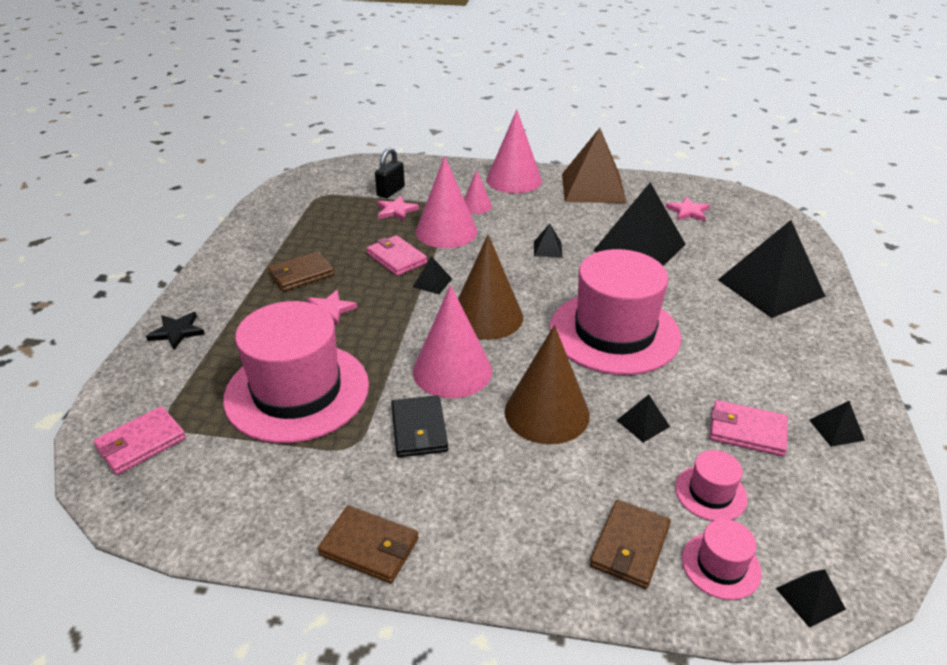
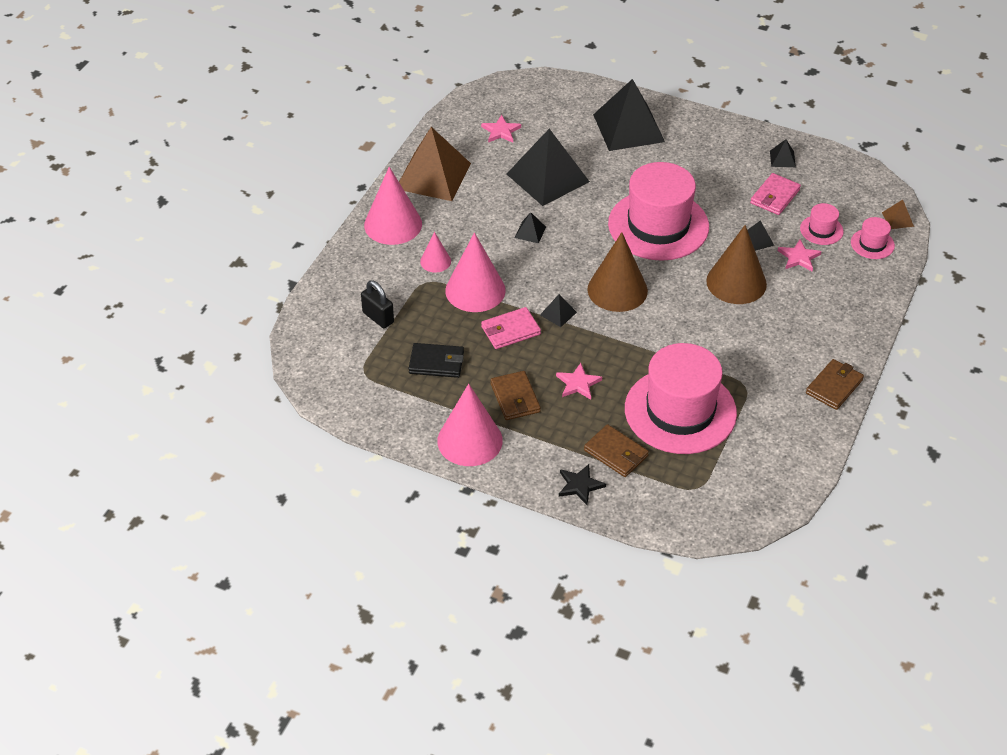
camera: 75 degrees left, 10 degrees up
(141, 443) = (716, 502): pink wallet -> none
(396, 210) = (421, 319): pink star -> pink star (799, 257)
(419, 429) = (737, 349): black wallet -> black wallet (436, 363)
(452, 370) = (679, 321): pink cone -> pink cone (470, 440)
(629, 546) = (853, 275): brown wallet -> brown wallet (616, 453)
(810, 598) = (897, 219): black pyramid -> brown pyramid

